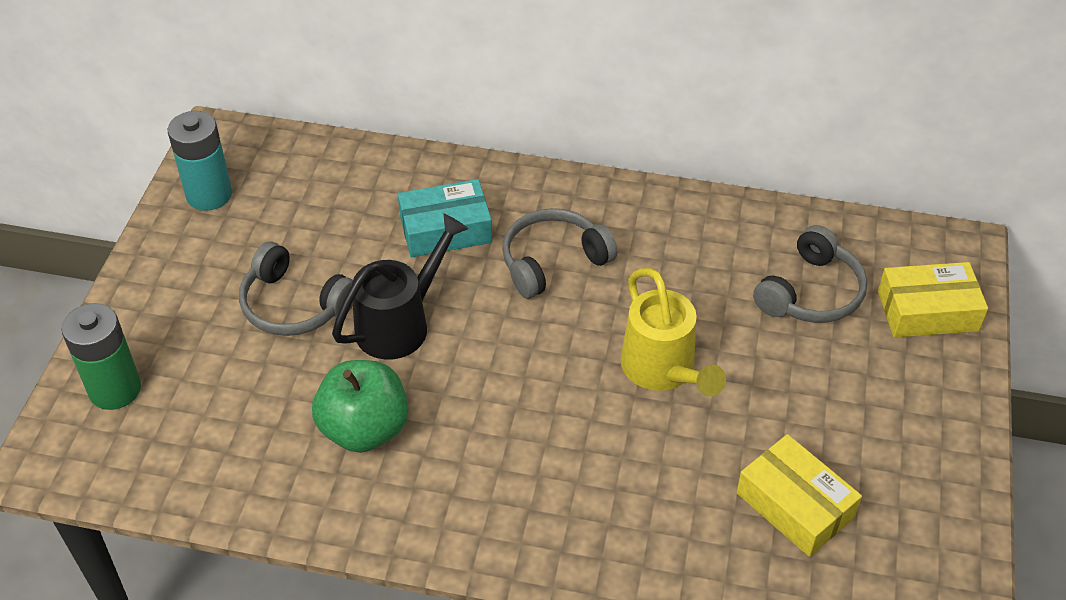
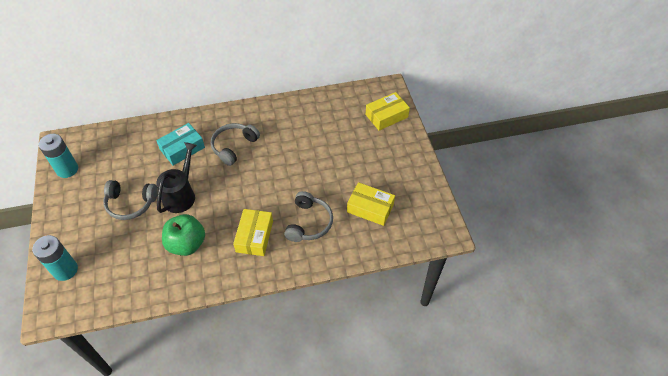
camera: 25 degrees left, 5 degrees up
(115, 389) = (65, 270): green battery -> turquoise battery
(510, 467) = (254, 236): none -> yellow box
(663, 371) = (298, 175): yellow watering can -> none
(811, 293) = (341, 124): grey headphones -> grey headphones (309, 223)

